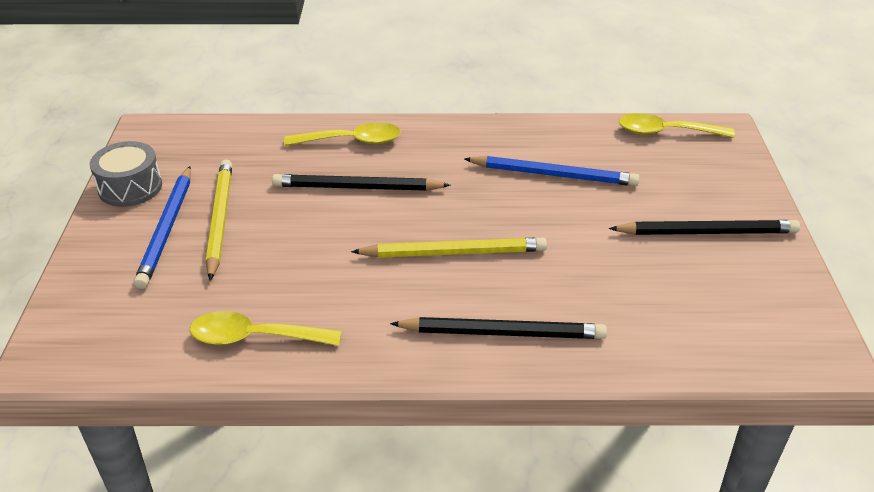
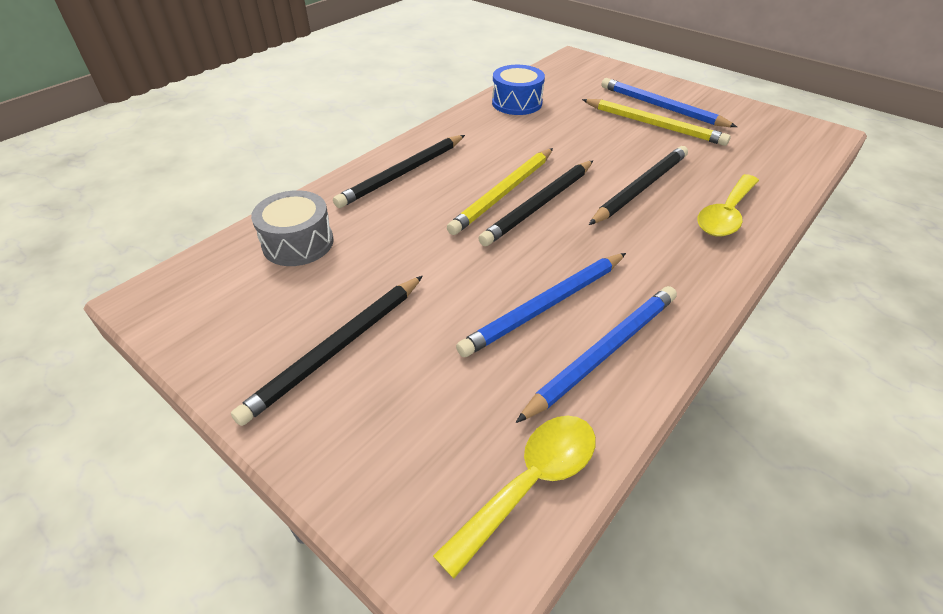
camera: 130 degrees right, 5 degrees up
(130, 187) = (730, 108): grey drum -> grey drum (298, 243)
(254, 338) = (517, 103): yellow spoon -> blue drum
(446, 226) = (539, 204): none -> black pencil
(559, 142) = (603, 353): none -> blue pencil

